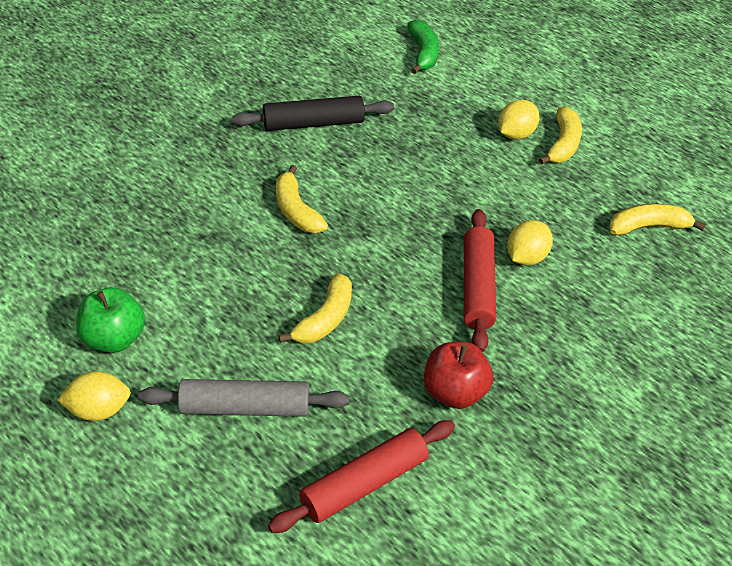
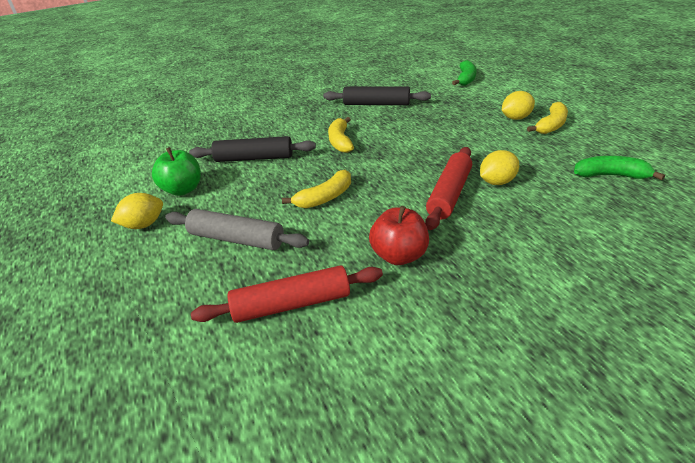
camera: 25 degrees right, 10 degrees down
(98, 410) = (144, 225): yellow lemon -> yellow lemon turned 45 degrees counterclockwise
(185, 261) = (254, 158): none -> black rolling pin
(648, 227) = (610, 175): yellow banana -> green banana

